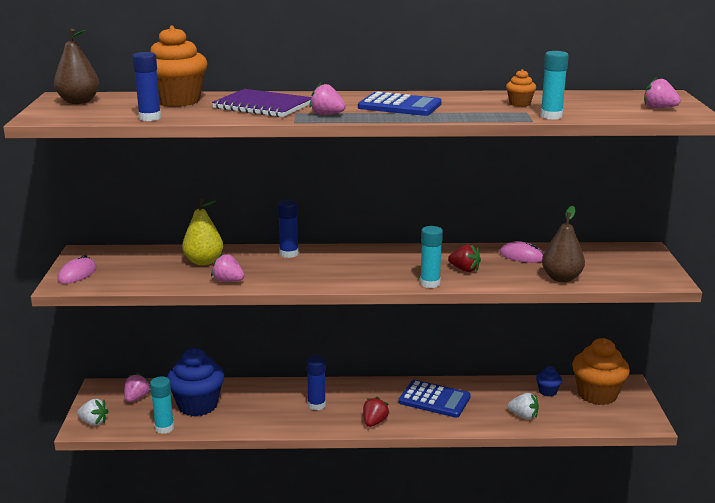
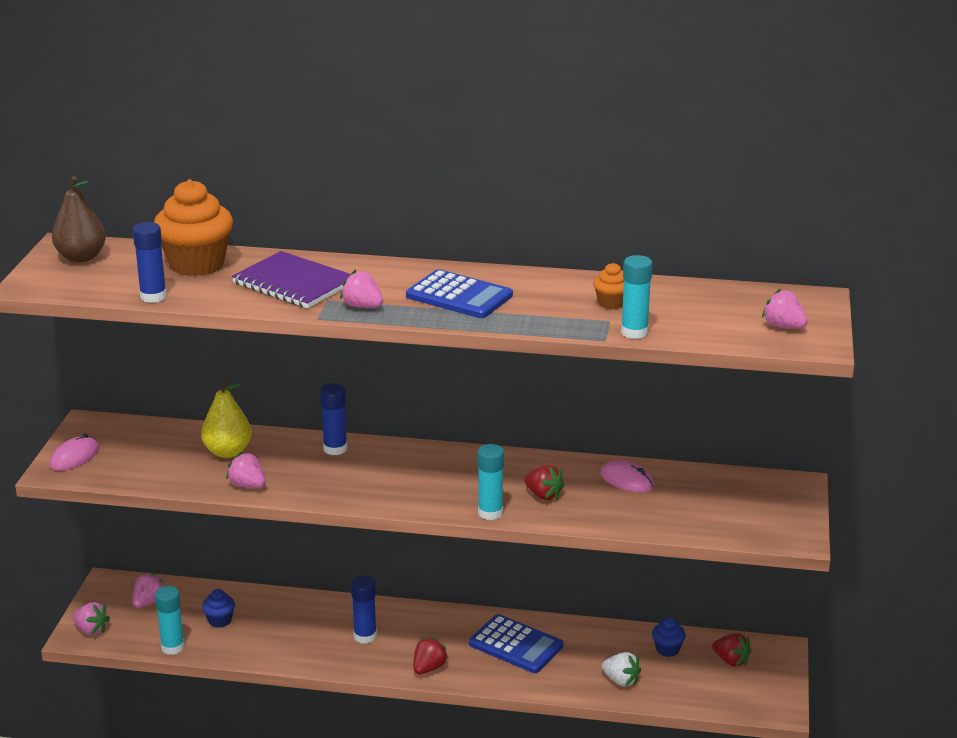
camera: 10 degrees right, 5 degrees up
(93, 422) = (91, 630): white strawberry -> pink strawberry
(197, 405) = (219, 620): blue cupcake -> blue cupcake, size x0.46
(561, 278) = (659, 521): brown pear -> none
(597, 394) = (731, 661): orange cupcake -> red strawberry

